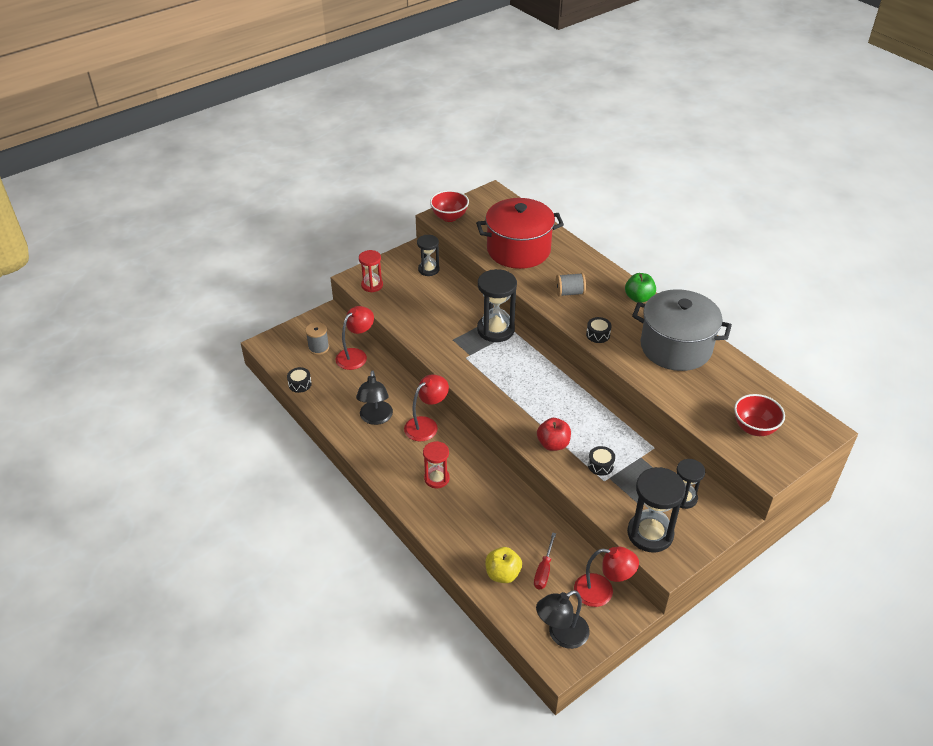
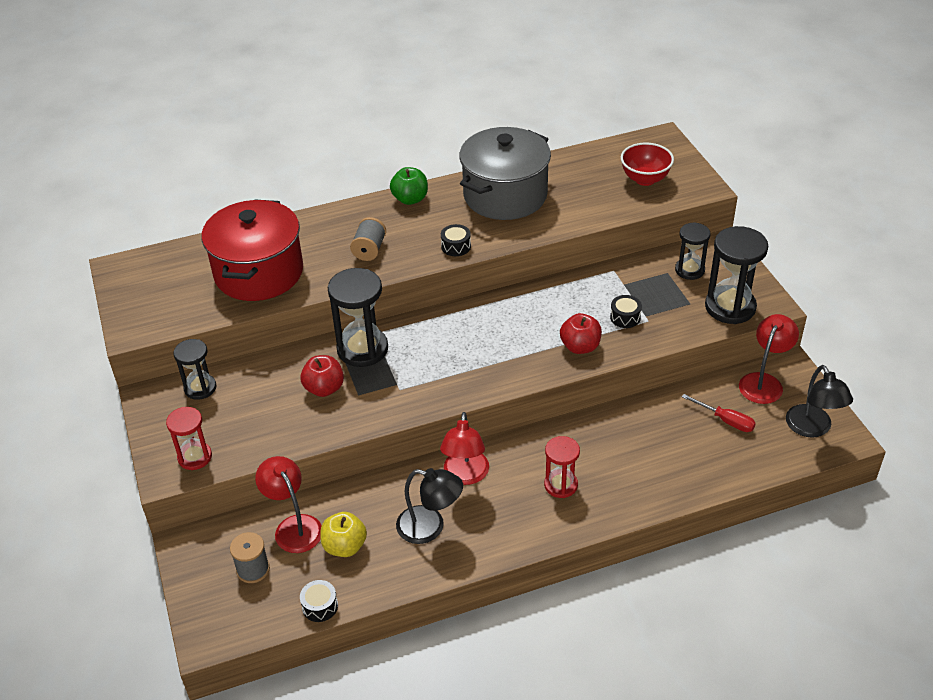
camera: 70 degrees left, 0 degrees up
(426, 425) = (465, 475): red lamp -> red lamp turned 150 degrees counterclockwise
(449, 217) = (141, 322): red bowl -> none
(451, 322) = (324, 388): none -> red apple
(502, 574) = (722, 457): yellow apple -> yellow apple (345, 546)

